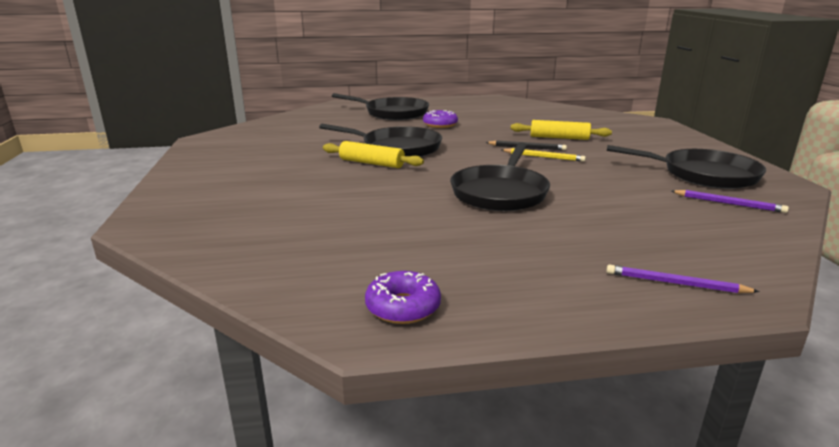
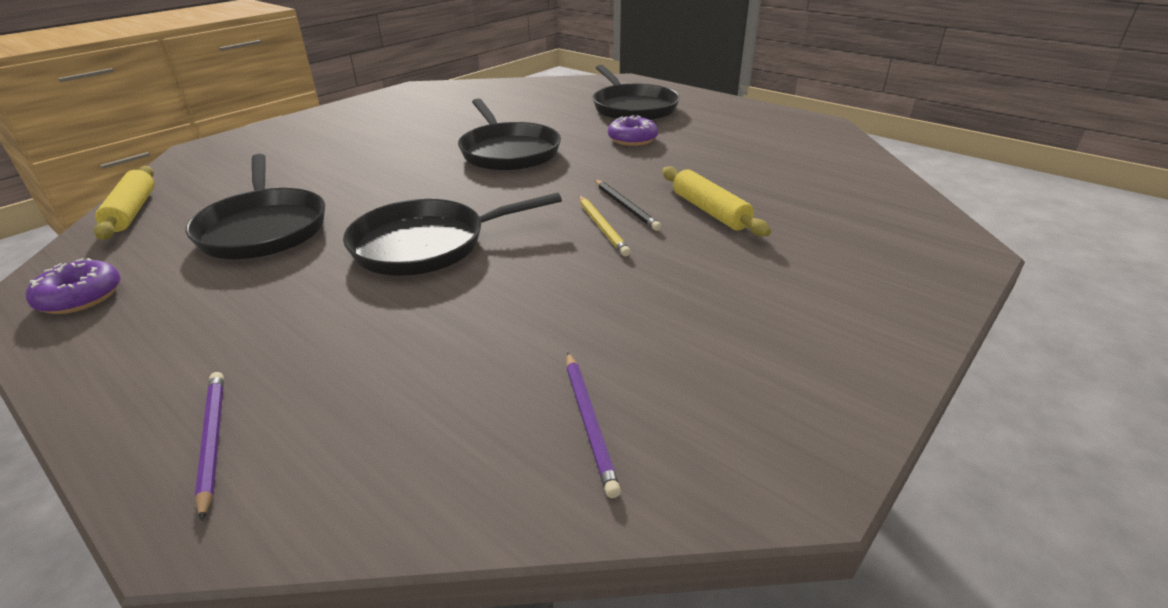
camera: 50 degrees right, 10 degrees up
(372, 163) = (441, 160): yellow rolling pin -> yellow rolling pin (132, 211)
(704, 174) = (716, 366): black pan -> black pan (263, 229)

